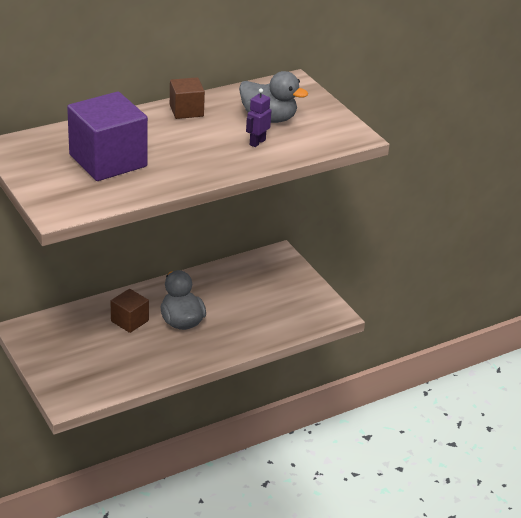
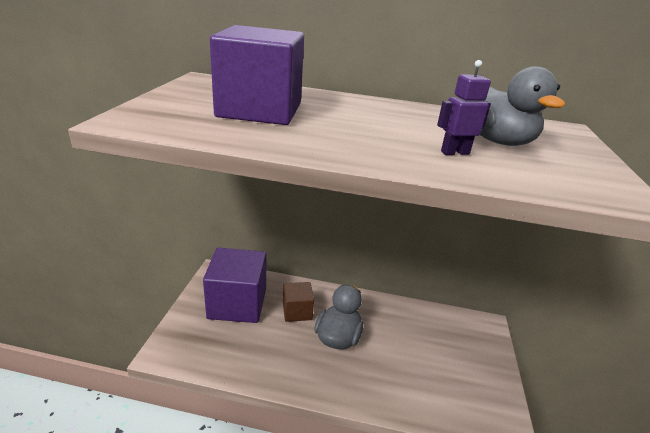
camera: 40 degrees right, 5 degrees down
(74, 341) = (237, 303): none -> purple cube
(186, 110) = (405, 109): brown cube -> none

